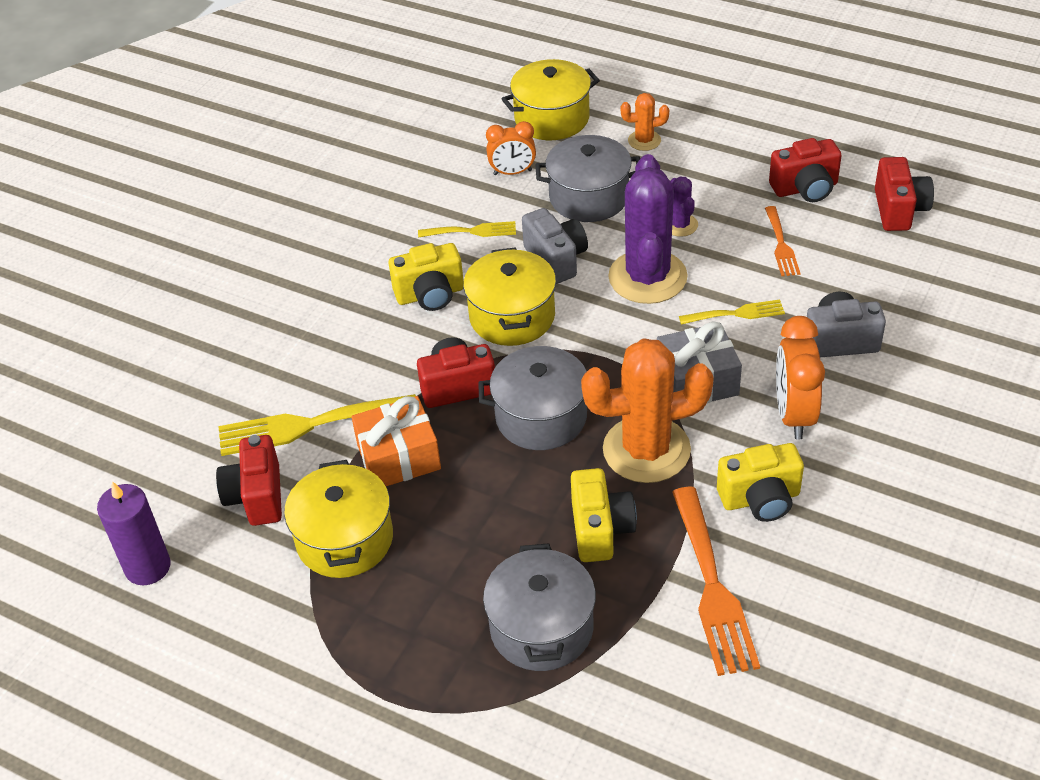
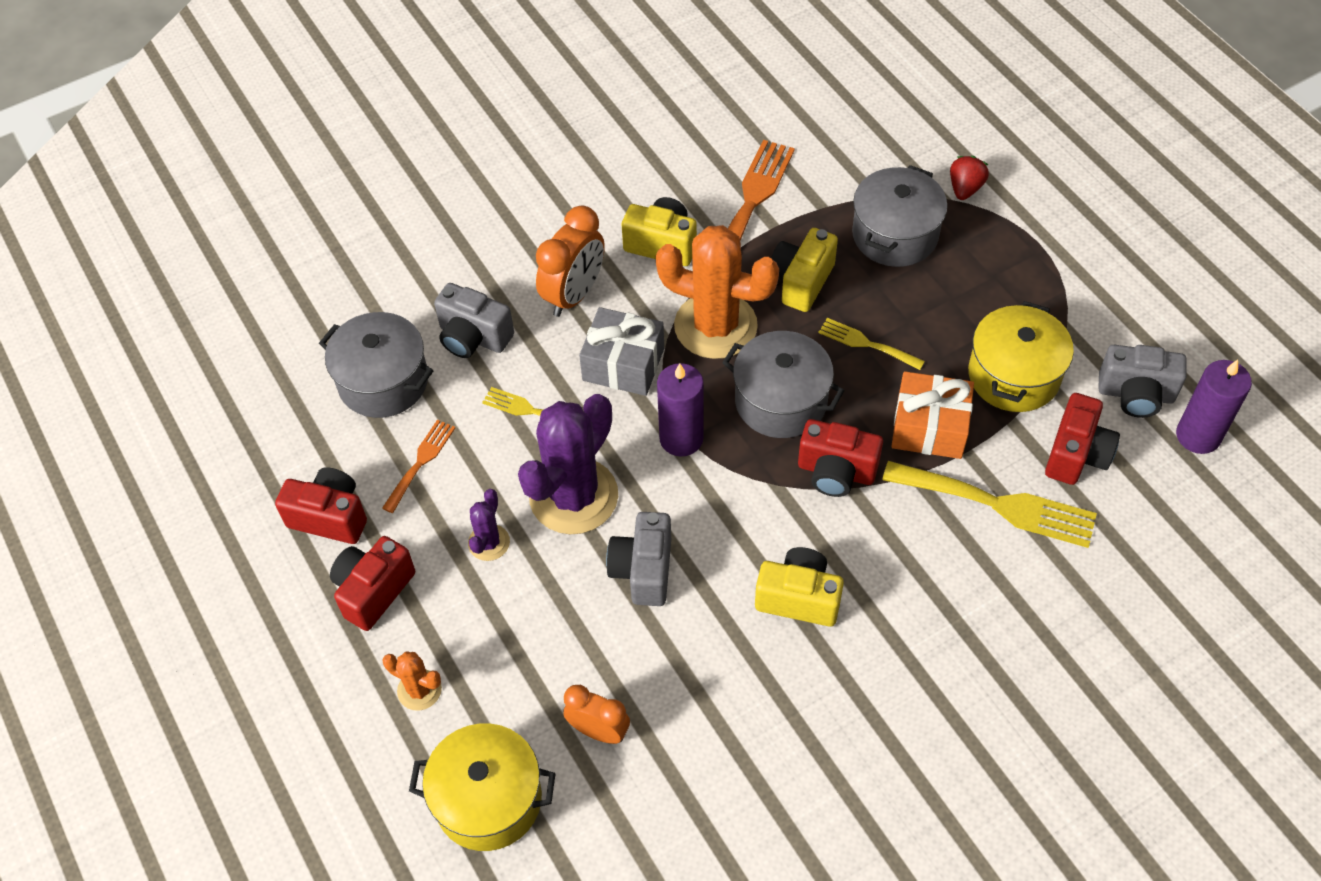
camera: 150 degrees left, 10 degrees up
(220, 578) = (1135, 394): none -> grey camera
(472, 231) = (702, 663): yellow fork -> yellow fork (866, 343)
(499, 727) = (965, 188): none -> red strawberry
(512, 316) = (734, 523): yellow pot -> none
(589, 197) = (546, 638): grey pot -> grey pot (383, 381)
(600, 351) = (681, 438): none -> purple candle
(899, 210) = (278, 439): red camera -> red camera (373, 591)

